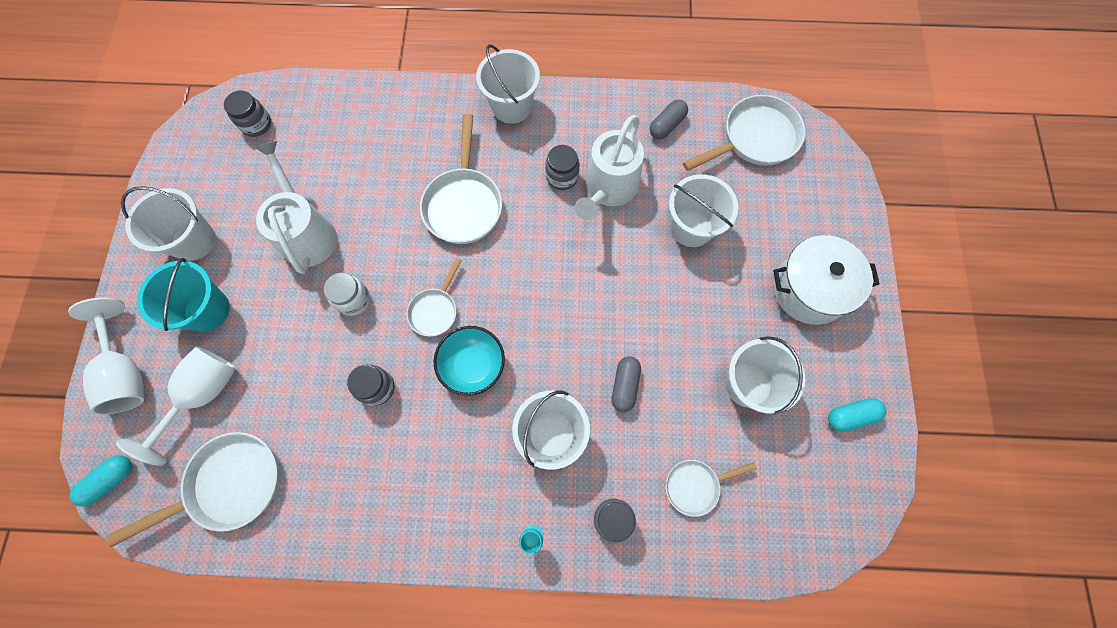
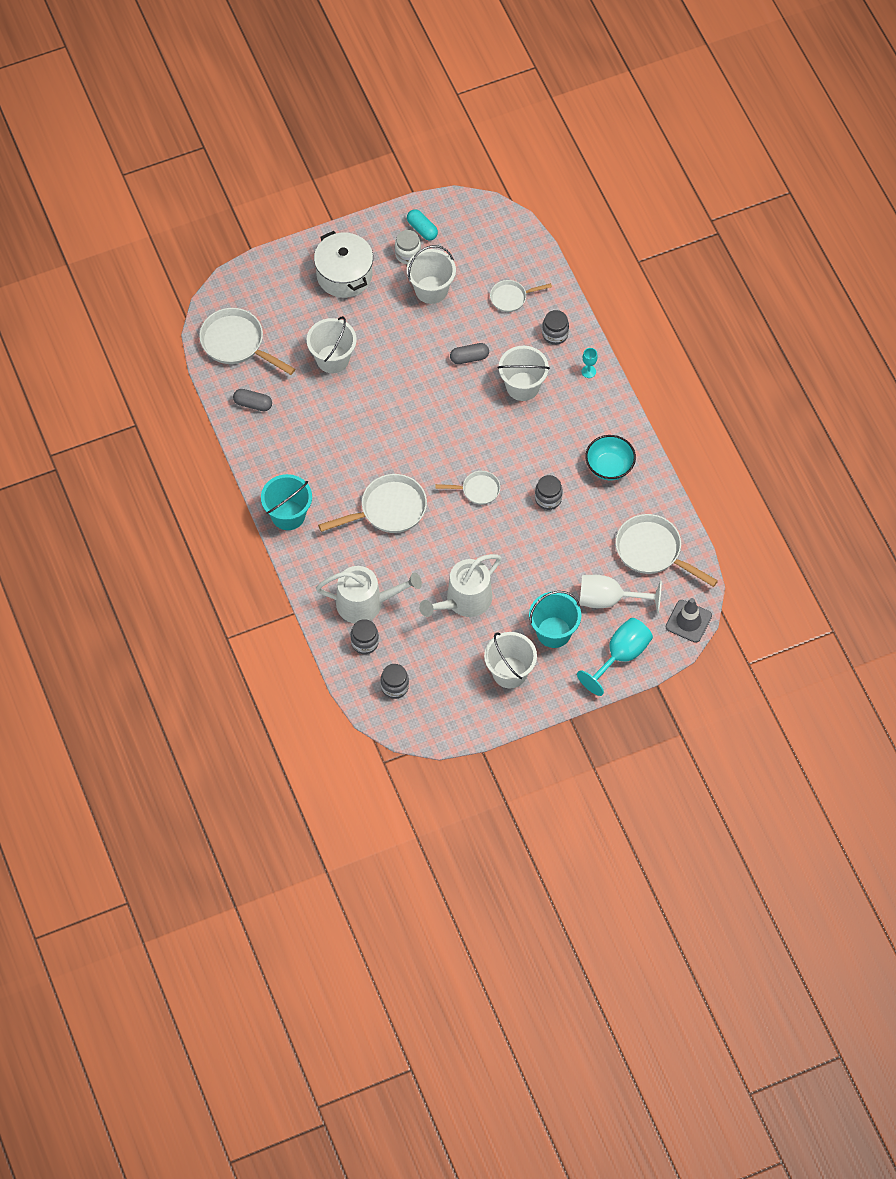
camera: 115 degrees left, 10 degrees down
(111, 480) = (688, 621): turquoise capsule -> grey traffic cone
(127, 372) = (621, 656): white goblet -> turquoise goblet
(353, 300) = (497, 544): white jar -> white jar (408, 254)
(473, 366) = (503, 450): turquoise bowl -> turquoise bowl (609, 467)
(511, 106) = (288, 515): white bucket -> turquoise bucket
(562, 177) = (333, 455): grey jar -> grey jar (364, 643)
(609, 188) = (327, 422): white watering can -> white watering can (365, 603)
(695, 485) = (511, 298): white pan -> white pan turned 120 degrees clockwise

